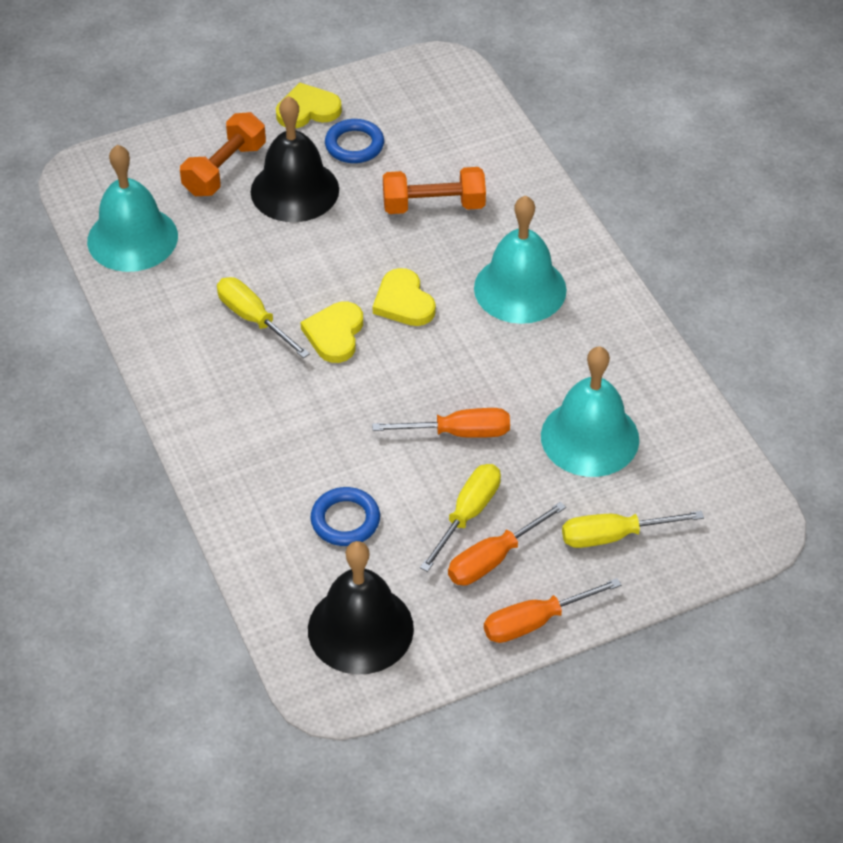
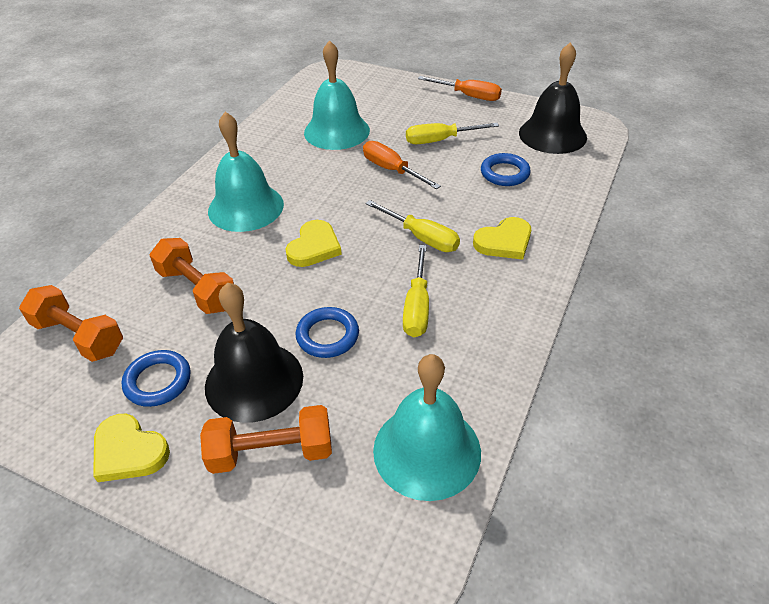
camera: 130 degrees left, 5 degrees down
(289, 250) = (327, 336): none -> blue ring
(335, 334) = (381, 259): yellow heart -> yellow heart (504, 242)
(453, 124) = (78, 337): none -> orange dumbbell
(493, 559) = (454, 121): orange screwdriver -> none
(613, 536) = (390, 99): yellow screwdriver -> yellow screwdriver (422, 237)

